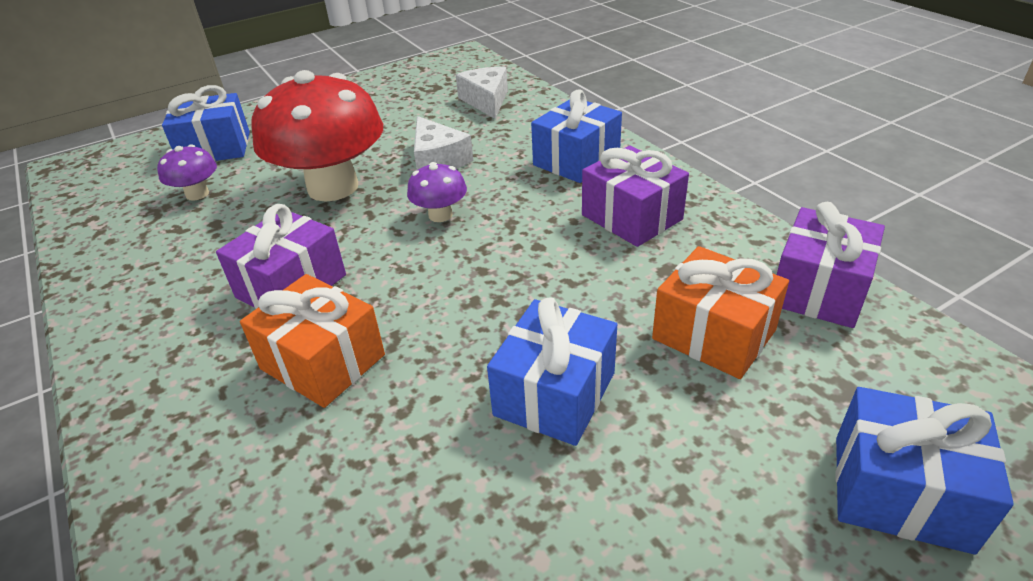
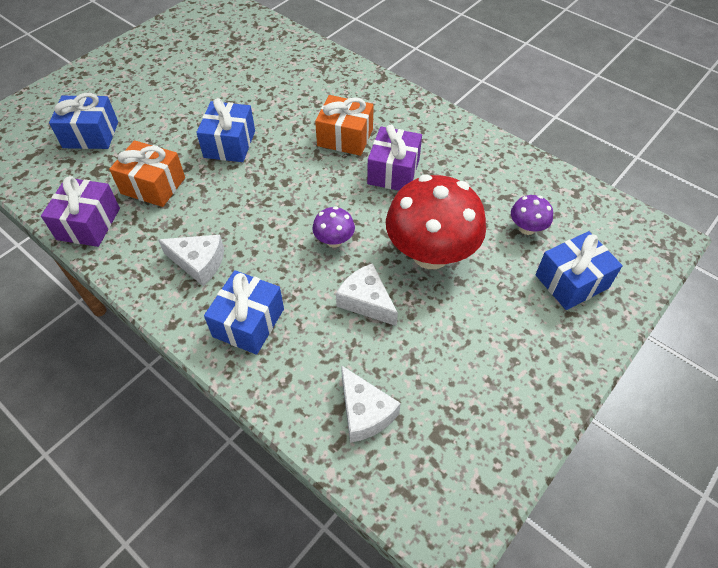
camera: 160 degrees right, 15 degrees up
(631, 217) = (199, 263): purple gift -> white cheese

